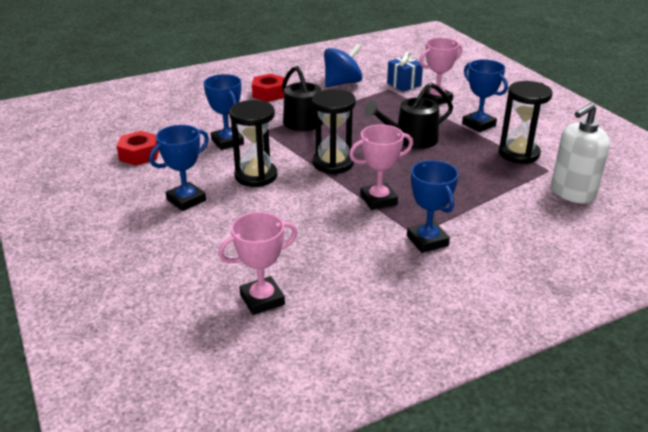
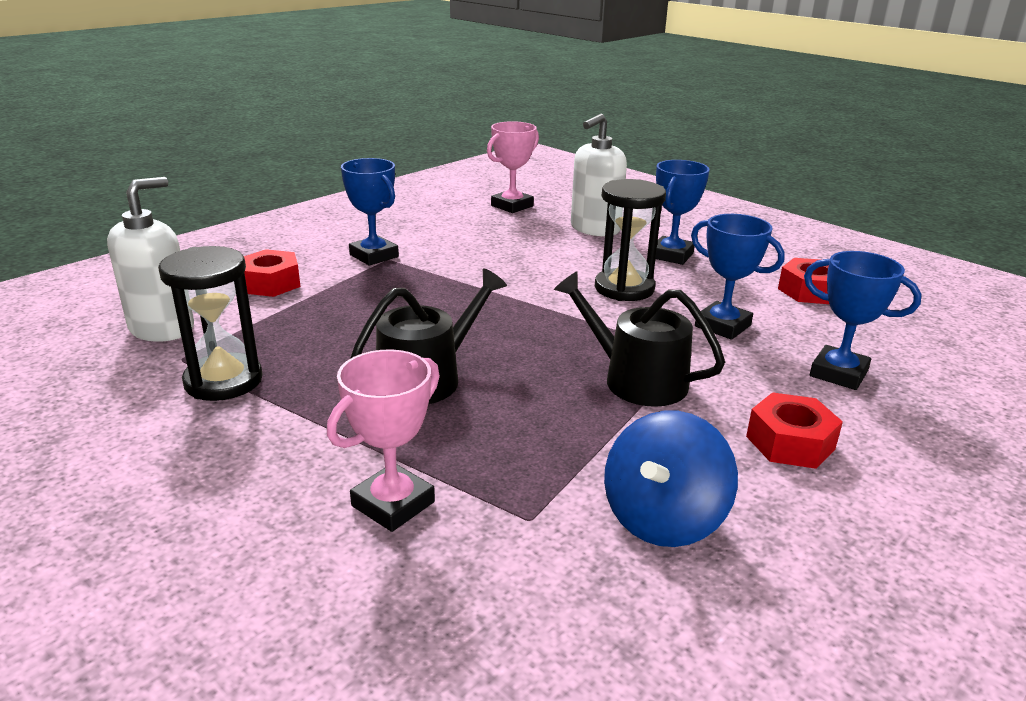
camera: 160 degrees right, 5 degrees down
(213, 244) = (594, 229): none -> white soap dispenser
(333, 163) = (535, 318): black hourglass -> none
(378, 200) = (445, 284): pink trophy -> none
(404, 84) = (497, 551): blue gift -> none
(478, 124) = (290, 437): blue trophy -> blue trophy (838, 373)
(510, 222) = (271, 283): none -> red nut

